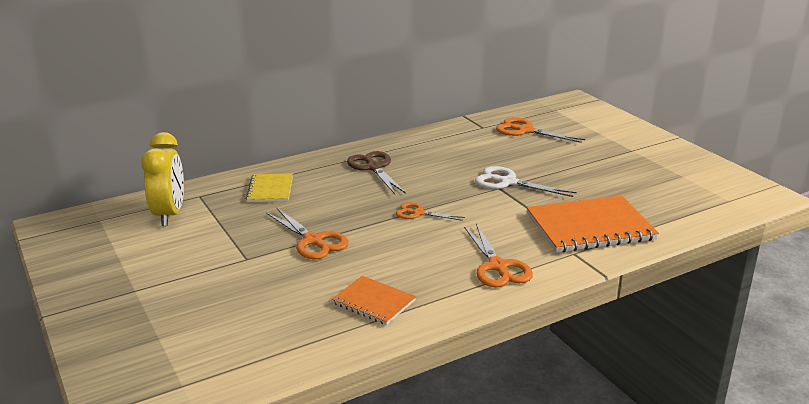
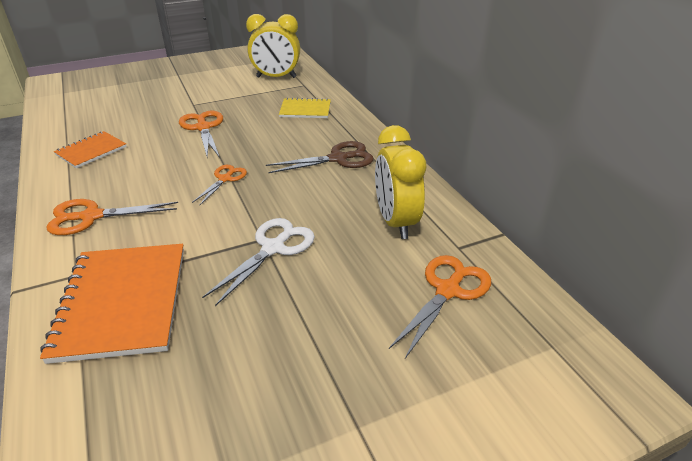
camera: 95 degrees right, 10 degrees up
(313, 241) = (203, 128): orange scissors -> orange scissors turned 105 degrees clockwise
(461, 144) = (395, 222): none -> yellow clock

